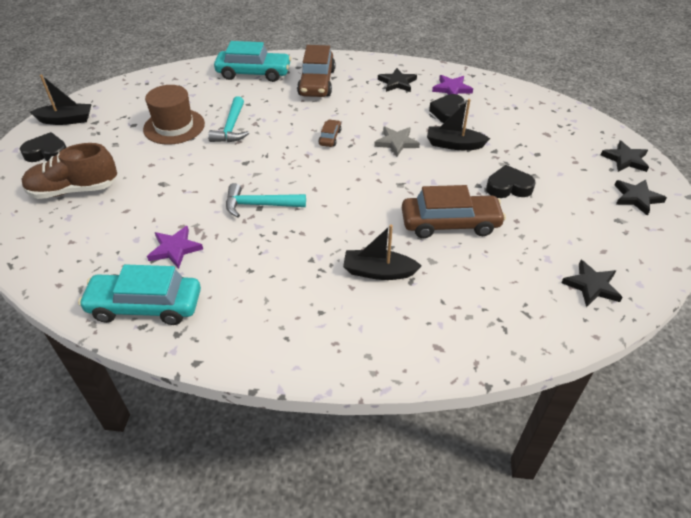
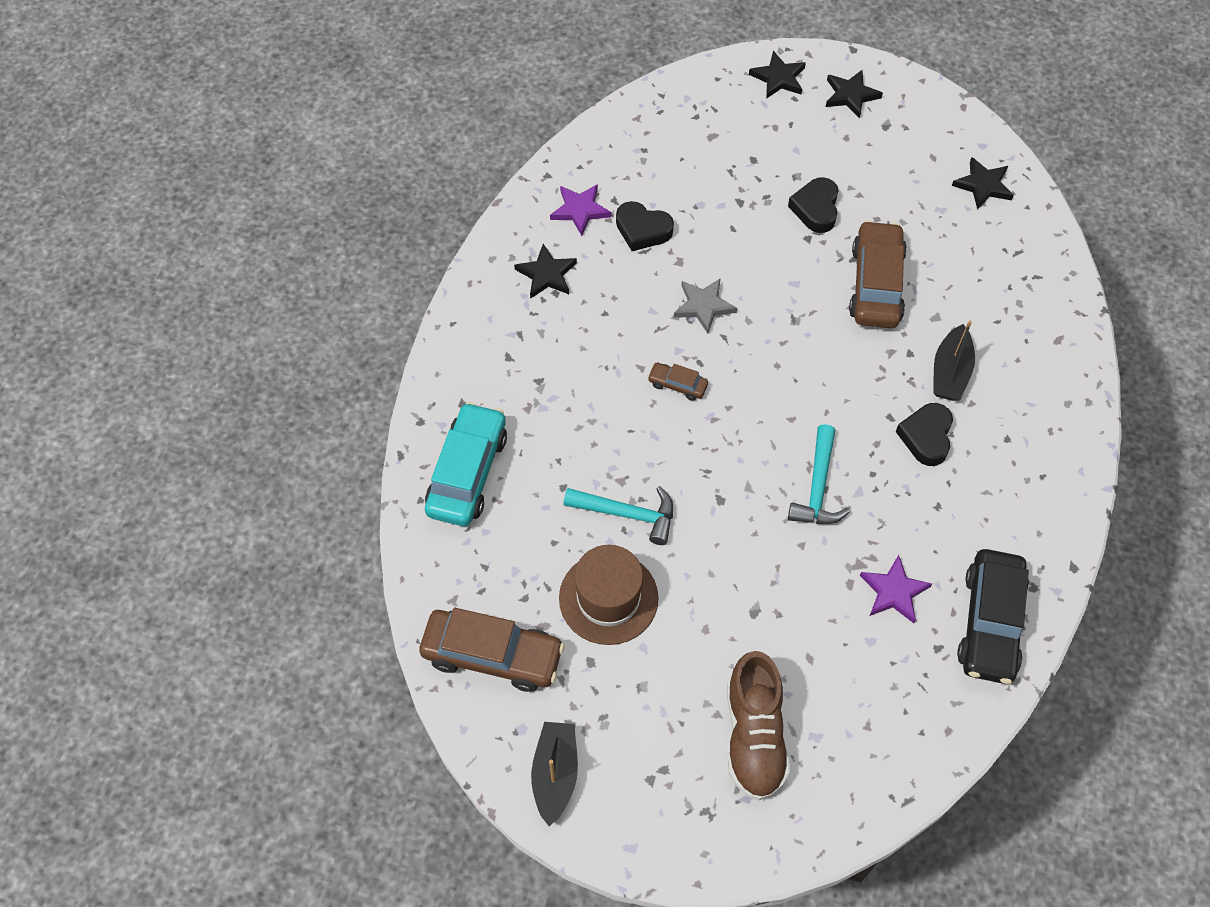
camera: 80 degrees left, 15 degrees up
(47, 153) = (650, 791): black heart -> black heart (926, 437)
(145, 306) = (989, 623): turquoise car -> black car
(317, 83) = (521, 382): brown car -> brown car (492, 655)
(454, 144) = (719, 242): black boat -> none

